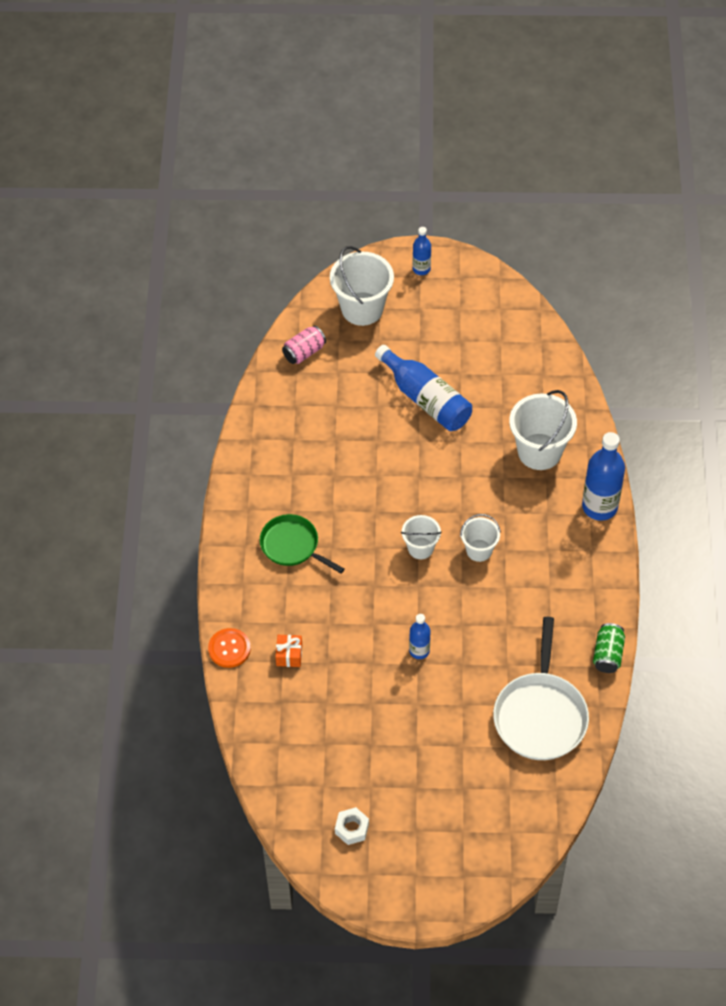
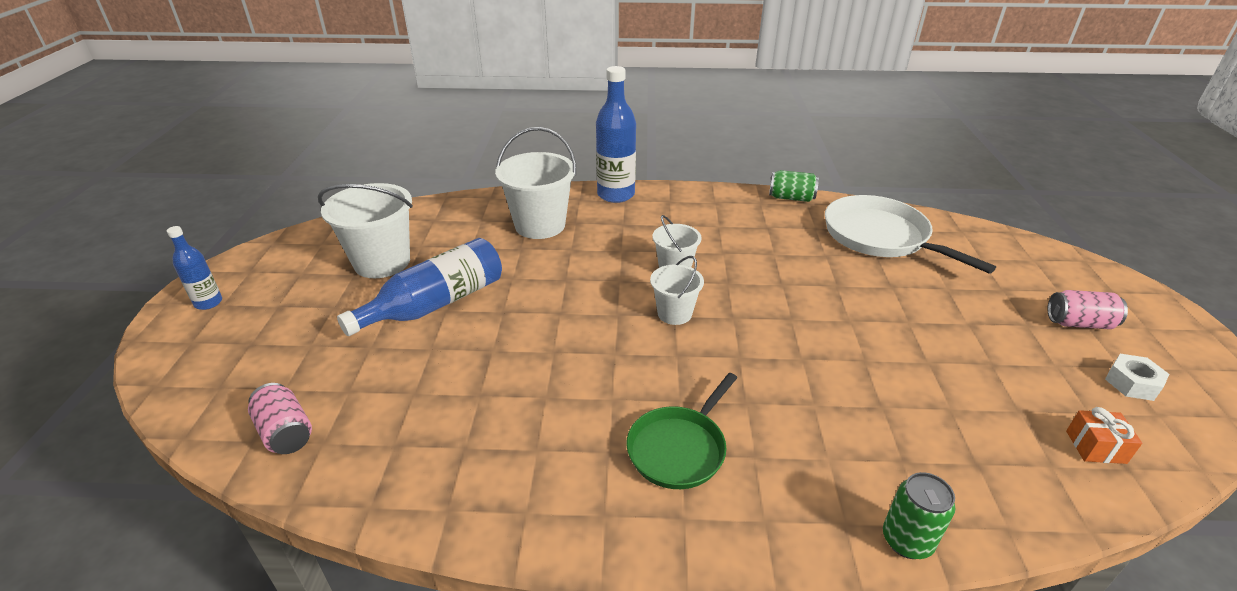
camera: 90 degrees left, 20 degrees down
(229, 649) = (907, 540): orange button -> green can
(289, 655) = (887, 452): orange gift -> orange gift (1095, 447)
(362, 309) = (239, 362): white bucket -> white bucket (382, 262)
(419, 651) = (830, 318): blue bottle -> none
(419, 826) = (1079, 323): none -> pink can
(540, 715) = (880, 236): white pan -> white pan turned 135 degrees counterclockwise

